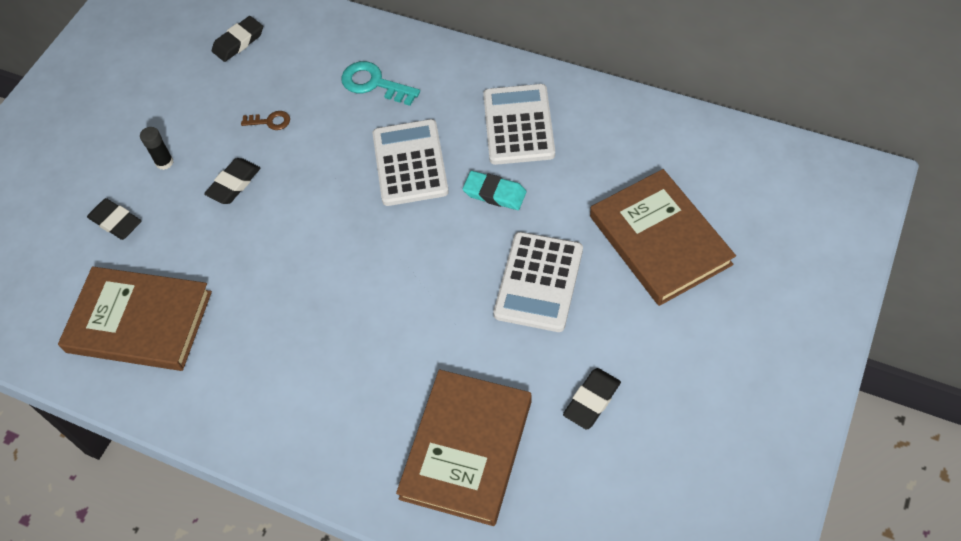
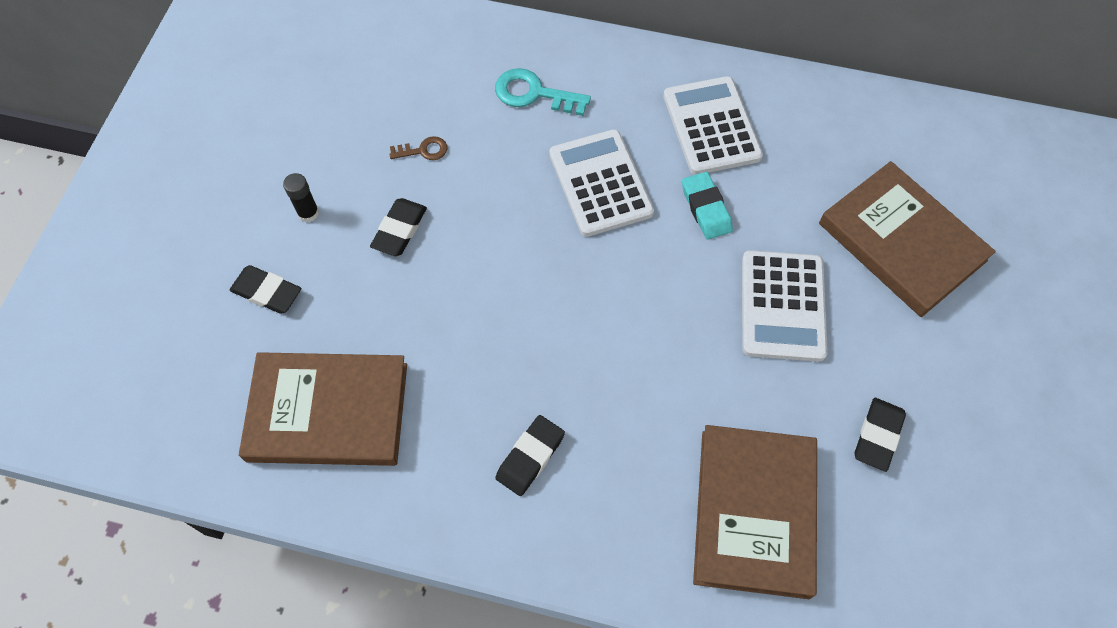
camera: 15 degrees left, 5 degrees up
(238, 42) = (360, 58): black eraser -> black eraser (530, 457)
(494, 193) = (706, 208): turquoise eraser -> turquoise eraser turned 60 degrees clockwise

